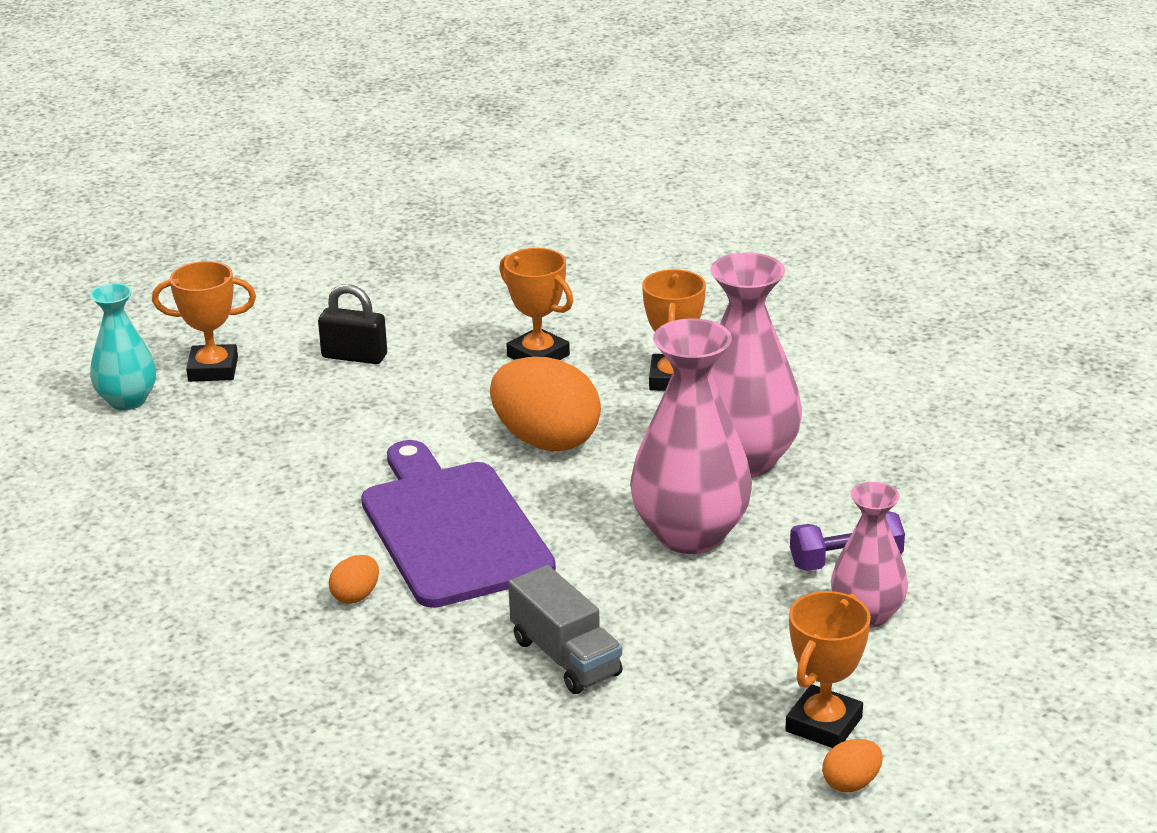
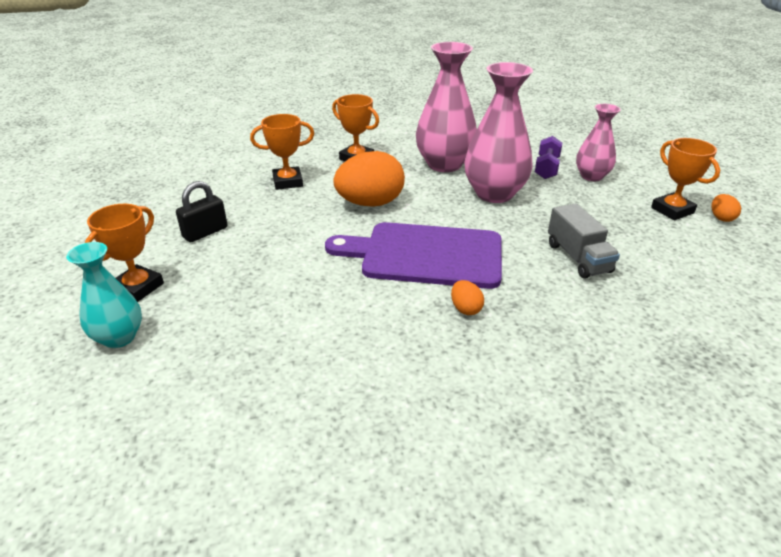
camera: 60 degrees left, 5 degrees up
(566, 657) = (578, 258): grey truck -> grey truck turned 75 degrees clockwise

